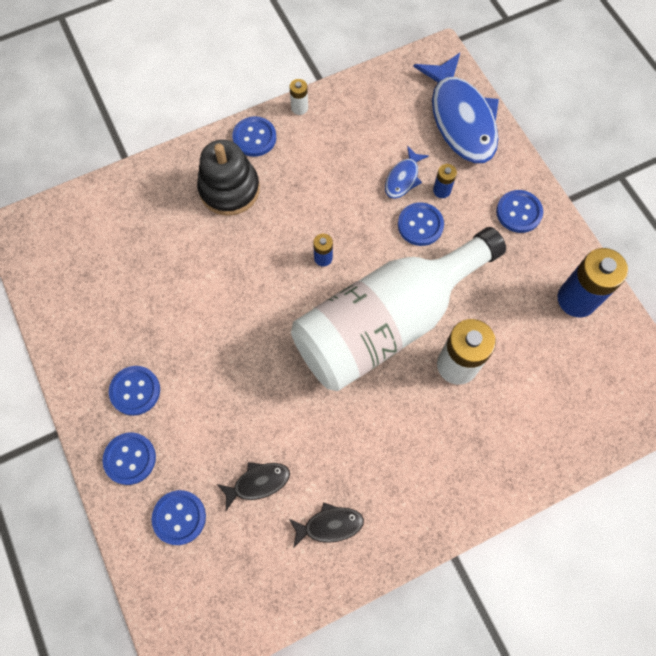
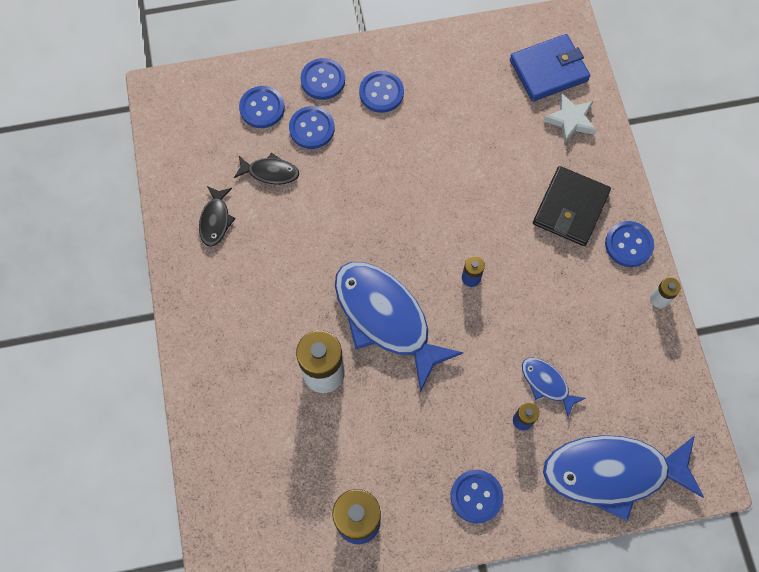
camera: 105 degrees right, 0 degrees up
(79, 234) = (548, 70): none -> blue wallet
(134, 205) = (570, 120): none -> white star
(229, 189) = (570, 208): black stacking toy -> black wallet
(258, 483) = (270, 172): black fish -> black fish turned 75 degrees counterclockwise
(386, 322) = (386, 318): white bottle -> blue fish
(420, 225) = (485, 384): blue button -> blue button (312, 128)

